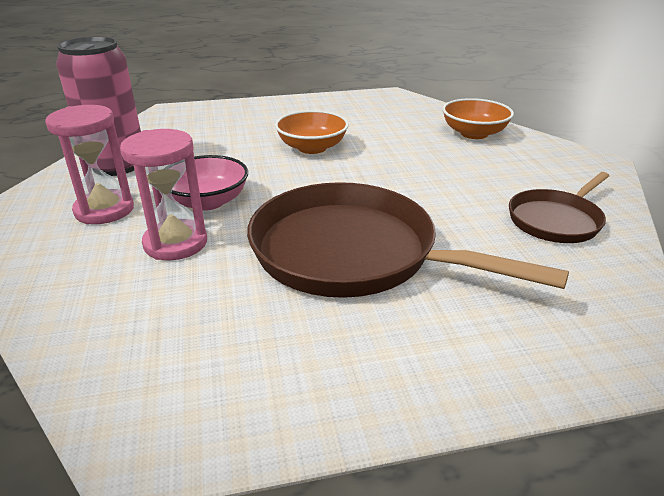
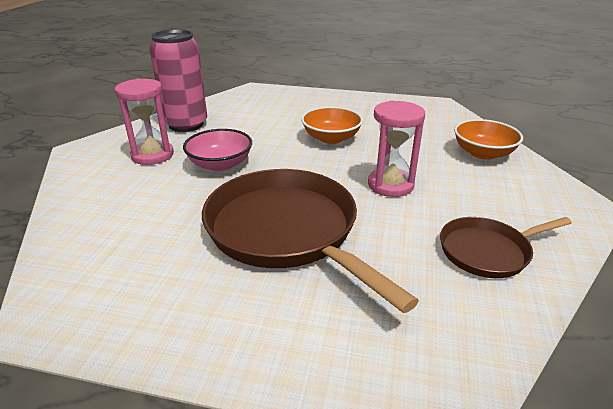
camera: 25 degrees right, 0 degrees up
(175, 243) = (175, 190): pink hourglass -> pink hourglass (390, 185)

